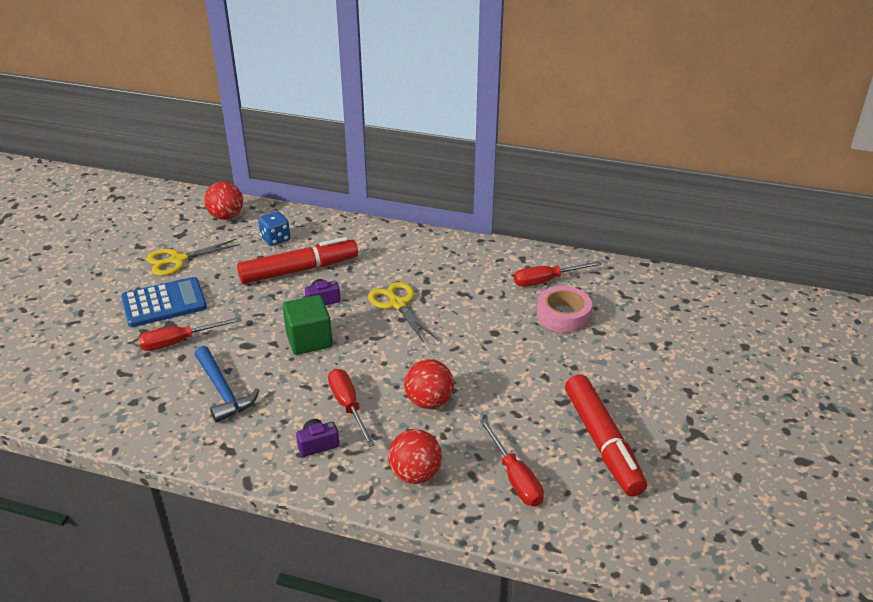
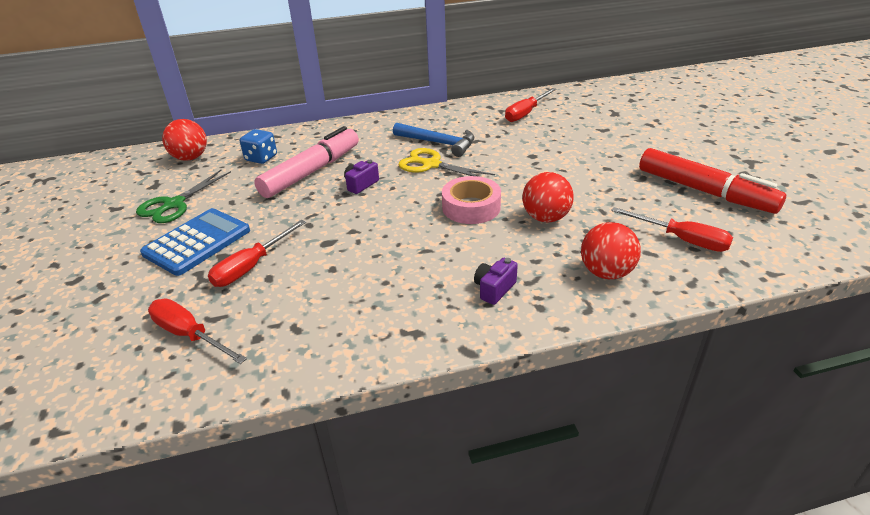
camera: 30 degrees left, 0 degrees up
(178, 260) = (174, 204): yellow scissors -> green scissors
(223, 391) = (348, 287): blue hammer -> blue hammer (439, 143)
(299, 270) = (312, 171): red marker -> pink marker
(309, 340) = (384, 216): green cube -> none
(348, 406) = (483, 249): red screwdriver -> red screwdriver (190, 335)
(563, 315) = (566, 129): pink tape -> pink tape (471, 207)

